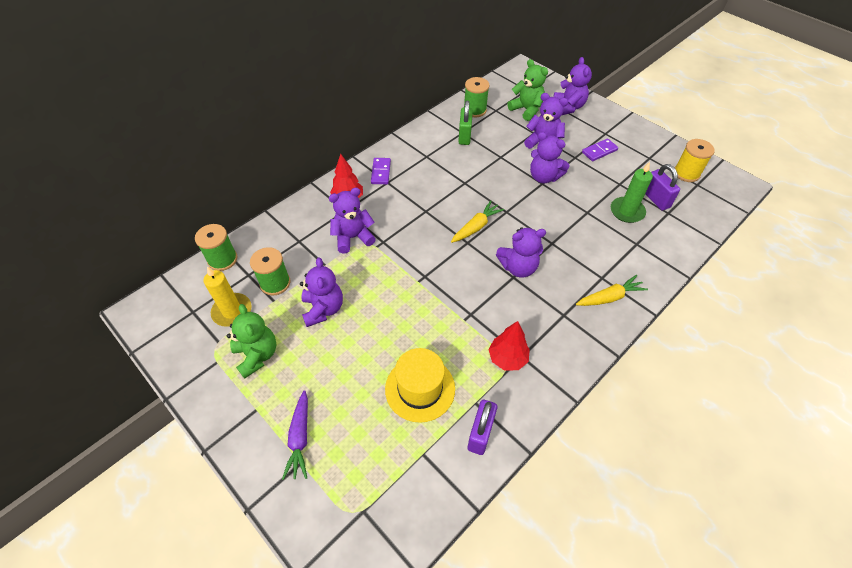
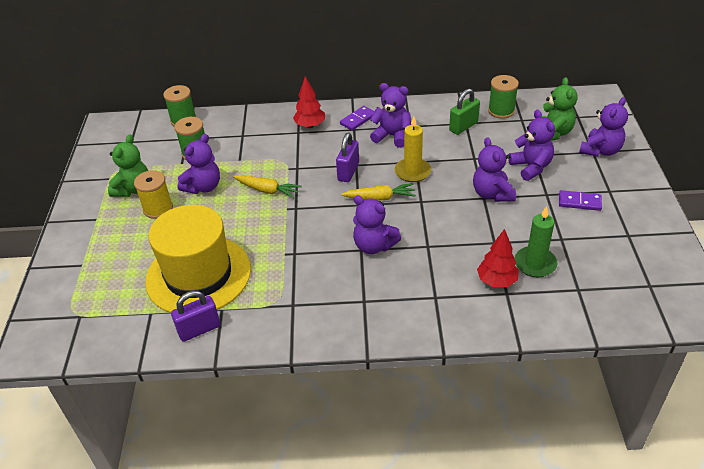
camera: 45 degrees right, 10 degrees down
(232, 311) = (151, 155): yellow candle -> yellow candle (412, 172)
(300, 438) = (97, 251): purple carrot -> none
(353, 237) = (280, 153): purple teddy bear -> purple teddy bear (392, 136)
(420, 388) = (198, 275): yellow hat -> yellow hat, size x1.58
(507, 358) = (280, 299): red tree -> red tree (496, 281)
(610, 297) = (421, 315): yellow carrot -> yellow carrot (268, 190)
(655, 199) = (581, 271): purple padlock -> purple padlock (348, 172)
(686, 173) = (651, 270): yellow spool -> yellow spool (158, 208)

